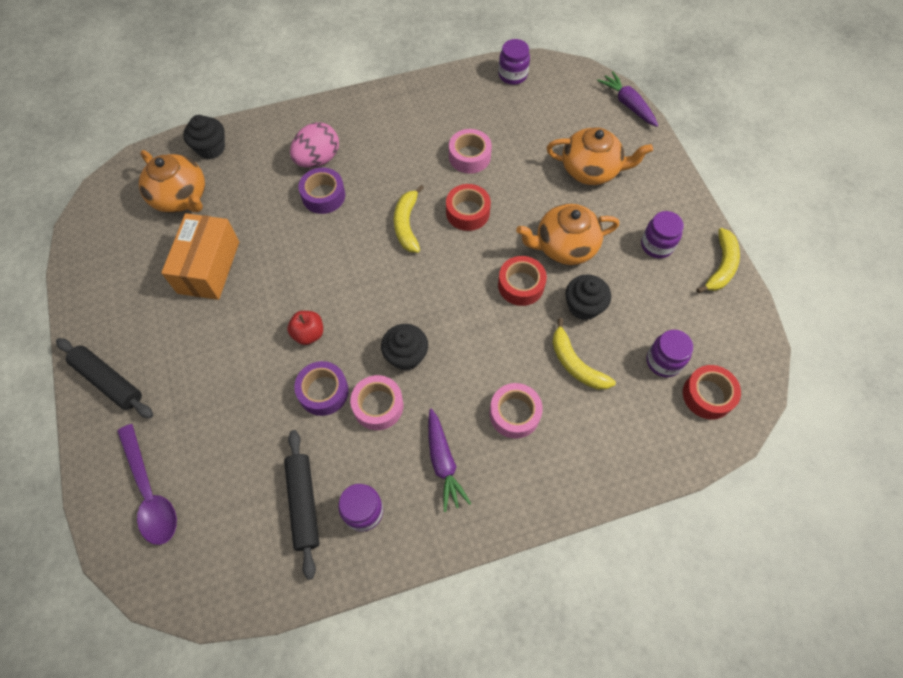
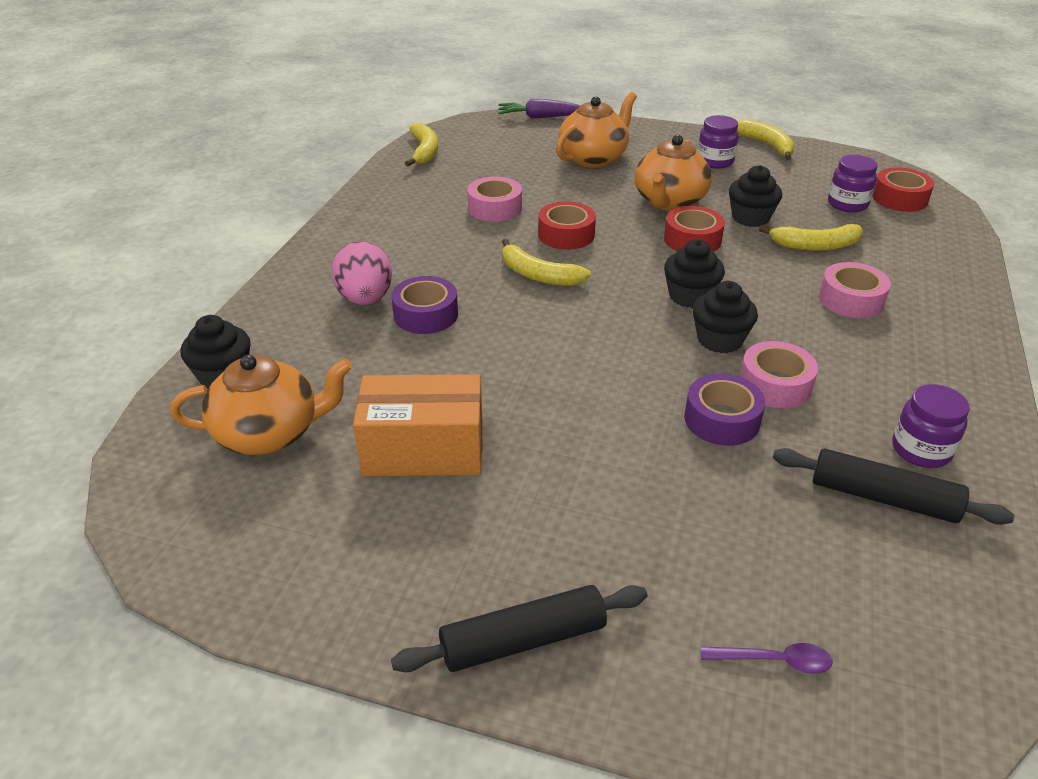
camera: 55 degrees left, 25 degrees down
(150, 492) = (774, 661): purple spoon -> purple spoon, size x0.52
(208, 267) = (423, 450): orange box -> orange box turned 45 degrees counterclockwise
(308, 334) = (623, 400): red apple -> none
(443, 463) = (886, 367): purple carrot -> none
(445, 317) = (690, 296): none -> black cupcake
(512, 75) = (424, 151): purple jar -> yellow banana

